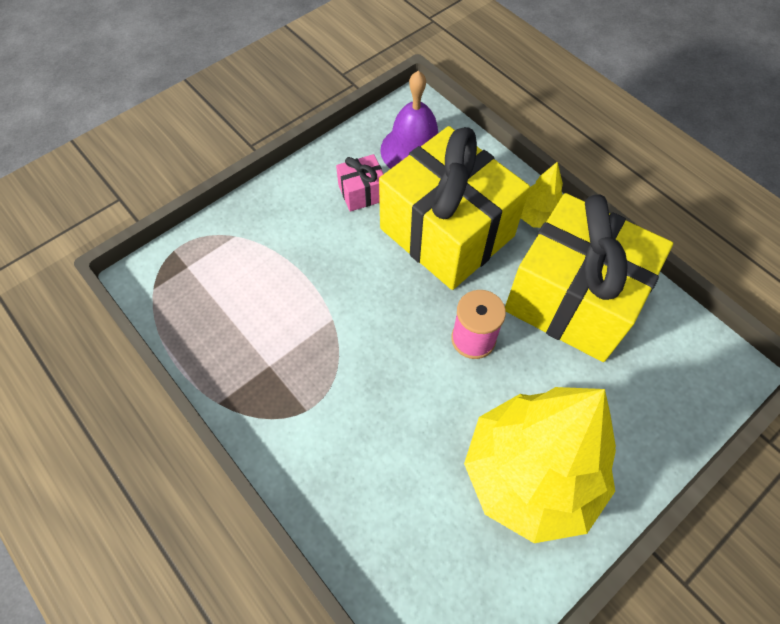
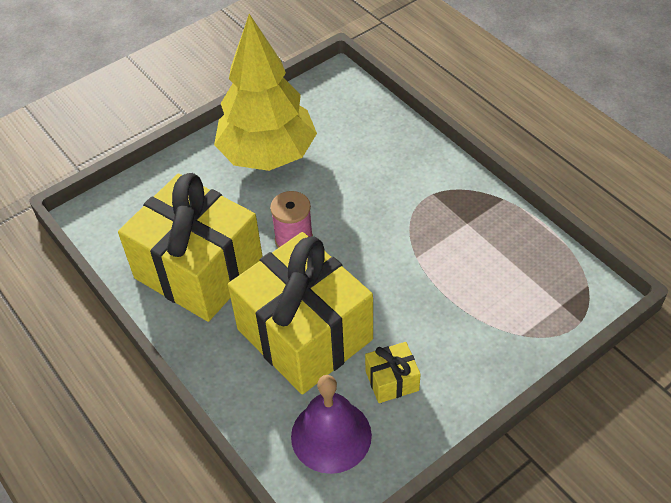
camera: 175 degrees left, 10 degrees down
(362, 192) = (392, 381): pink gift -> yellow gift
(537, 218) = (209, 348): yellow tree -> none

